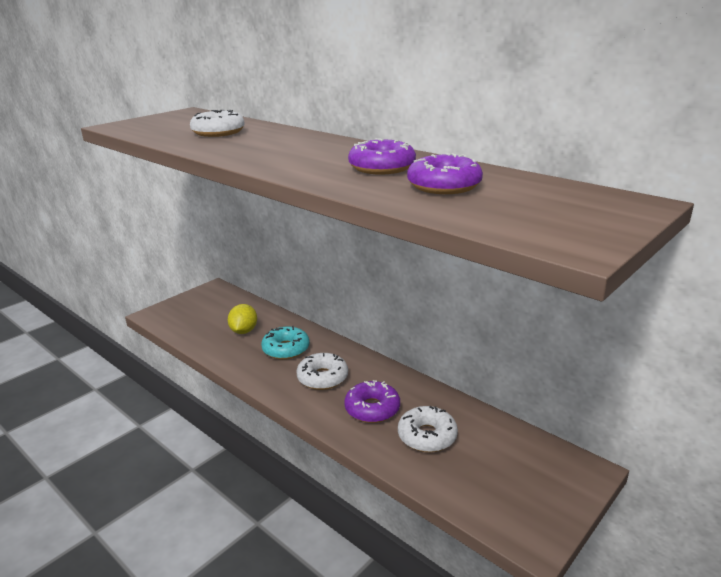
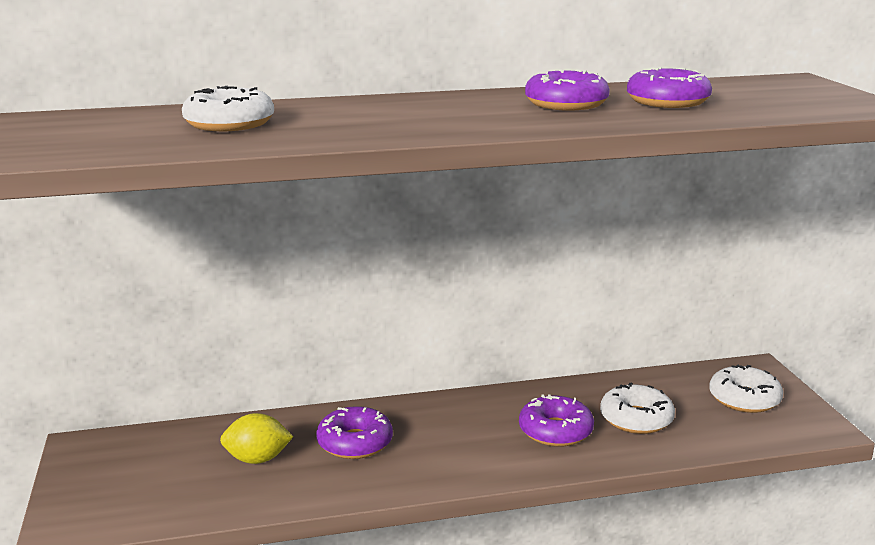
camera: 55 degrees left, 5 degrees down
(244, 331) = (257, 459): yellow lemon -> yellow lemon turned 45 degrees counterclockwise
(286, 349) = (355, 443): turquoise donut -> purple donut
(322, 378) = (455, 440): white donut -> white donut (744, 399)

